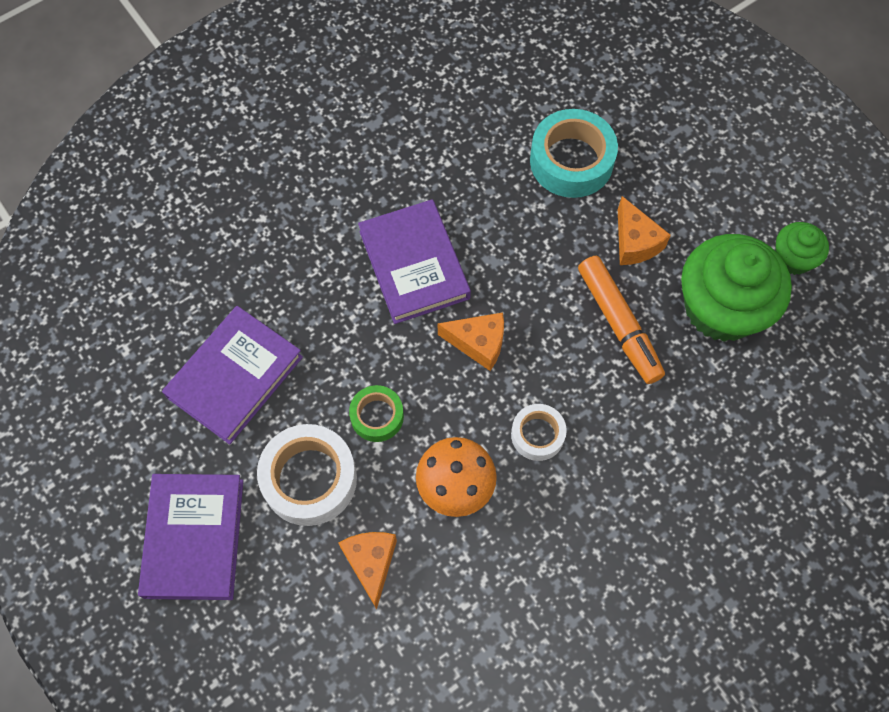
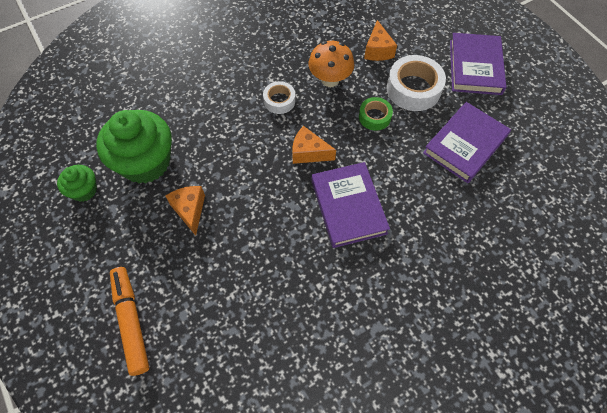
camera: 175 degrees left, 5 degrees down
(571, 161) = (221, 278): turquoise tape -> none
(619, 324) = (215, 157): orange marker -> orange marker (131, 321)

